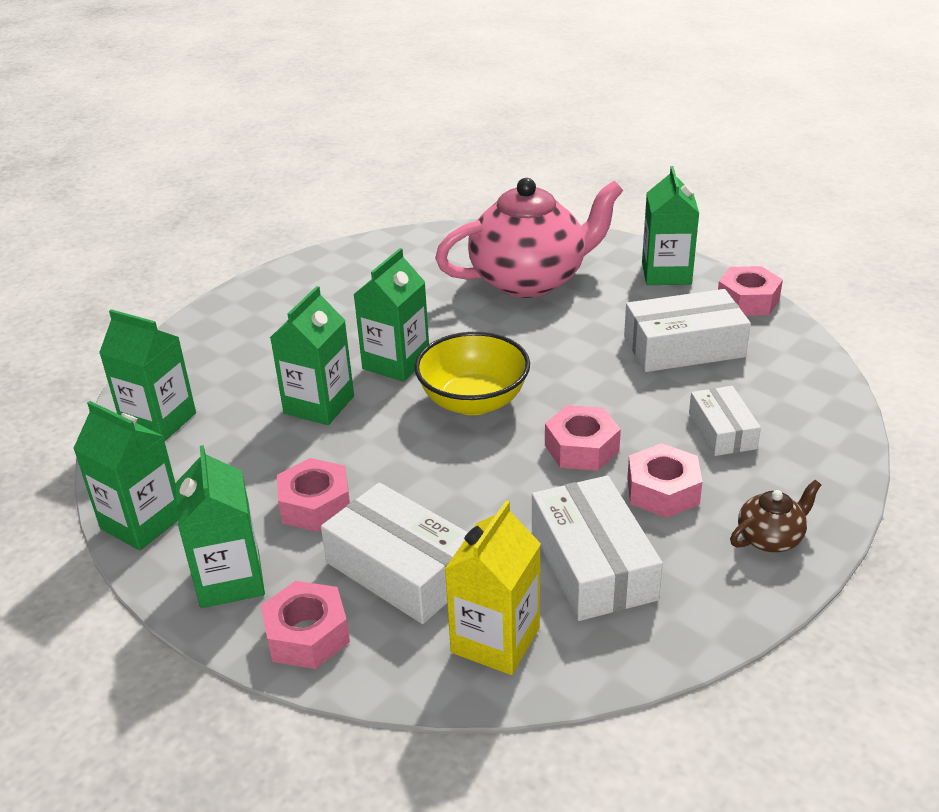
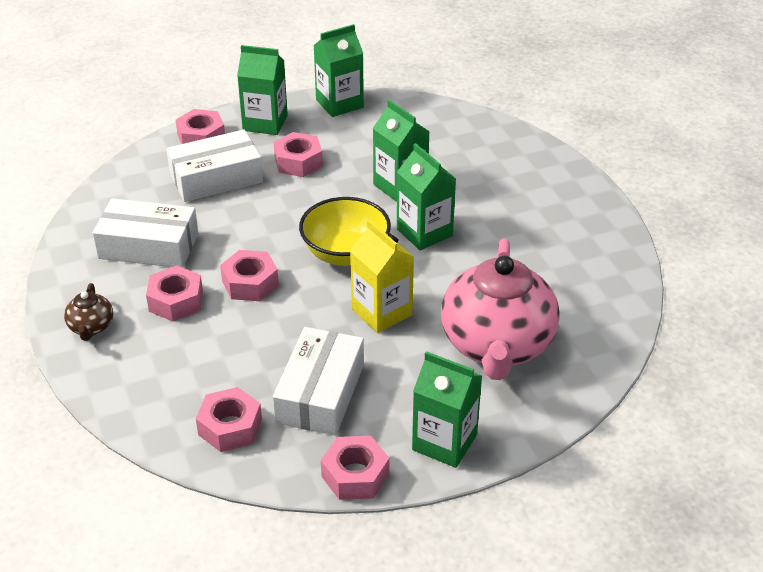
camera: 115 degrees right, 5 degrees up
(159, 421) = (435, 123): green carton -> none
(495, 640) = (135, 193): yellow carton -> yellow carton (381, 312)
(722, 431) = (203, 359): white box -> none
(779, 379) = (230, 427): none -> pink nut

